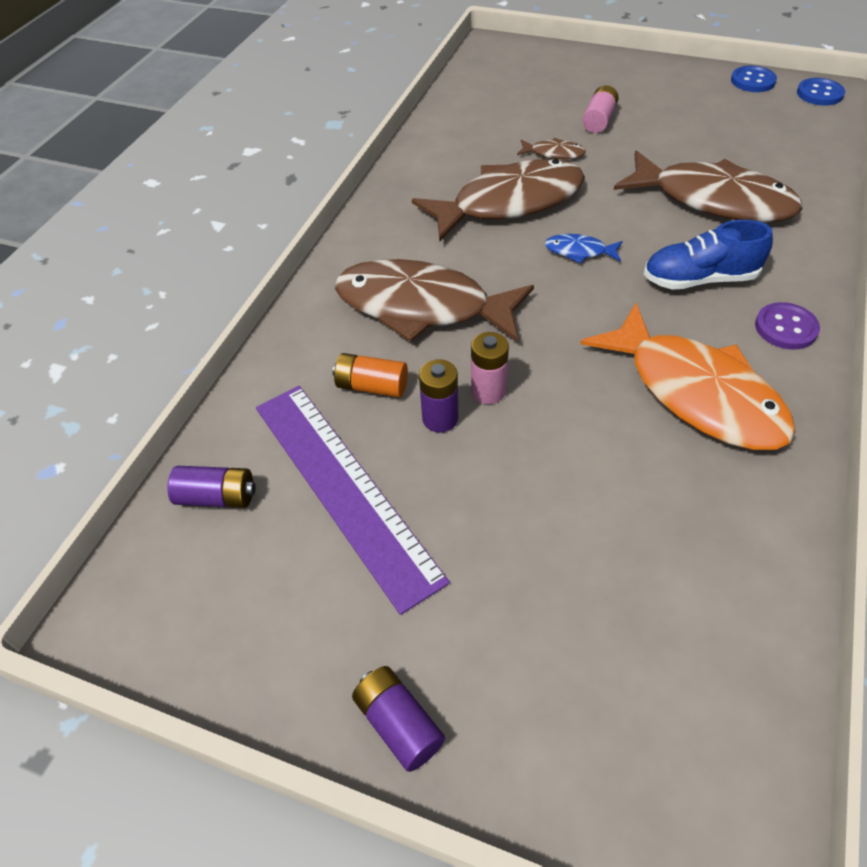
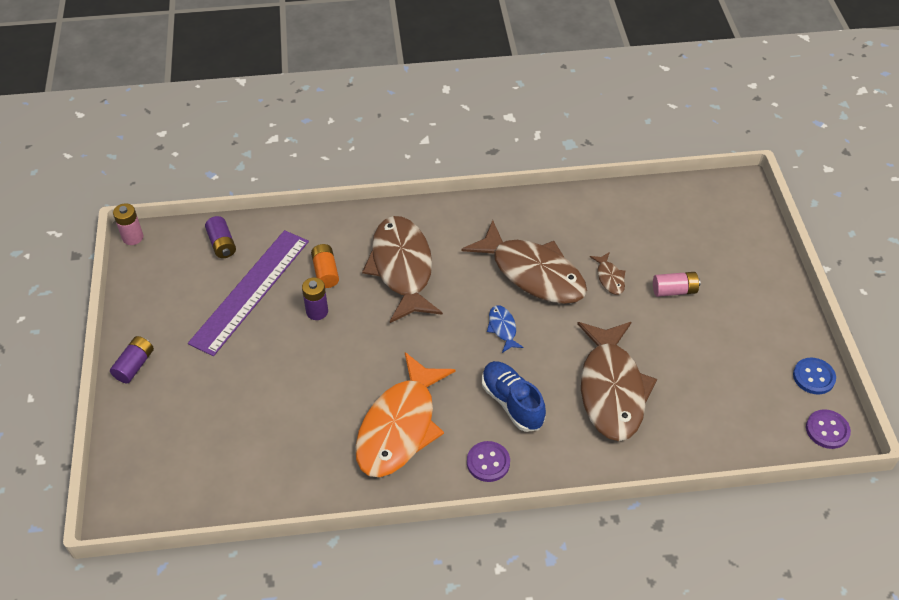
camera: 60 degrees right, 0 degrees up
(488, 391) = (349, 325): pink battery -> pink battery (133, 237)
(819, 94) = (827, 430): blue button -> purple button

